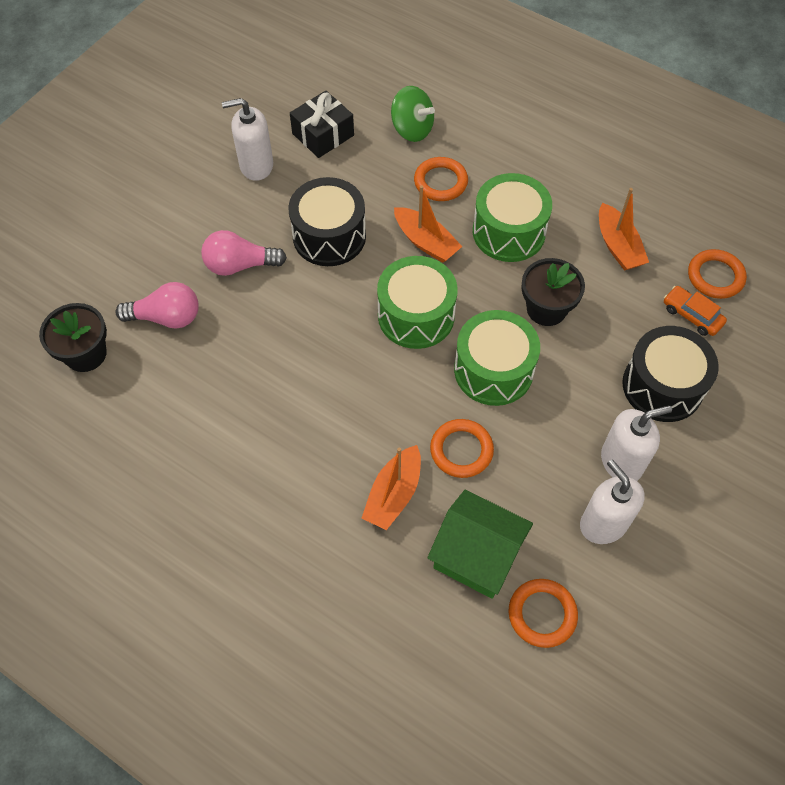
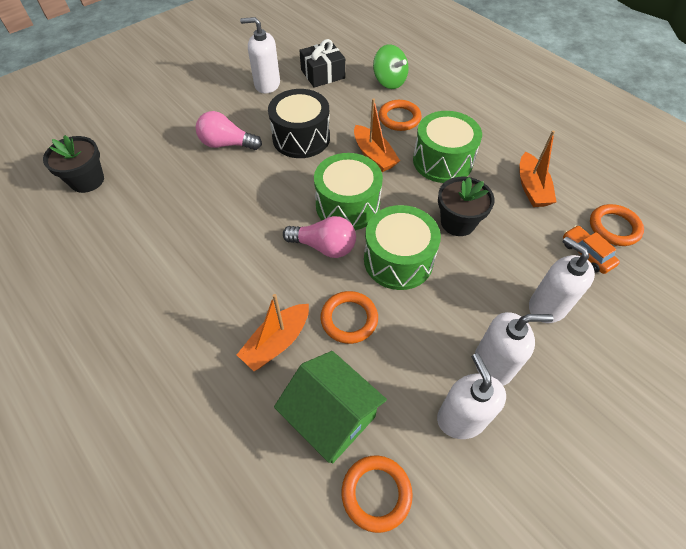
camera: 15 degrees right, 5 degrees down
(167, 317) = (157, 168): pink light bulb -> pink light bulb (324, 247)
(662, 386) = (547, 306): black drum -> white soap dispenser

